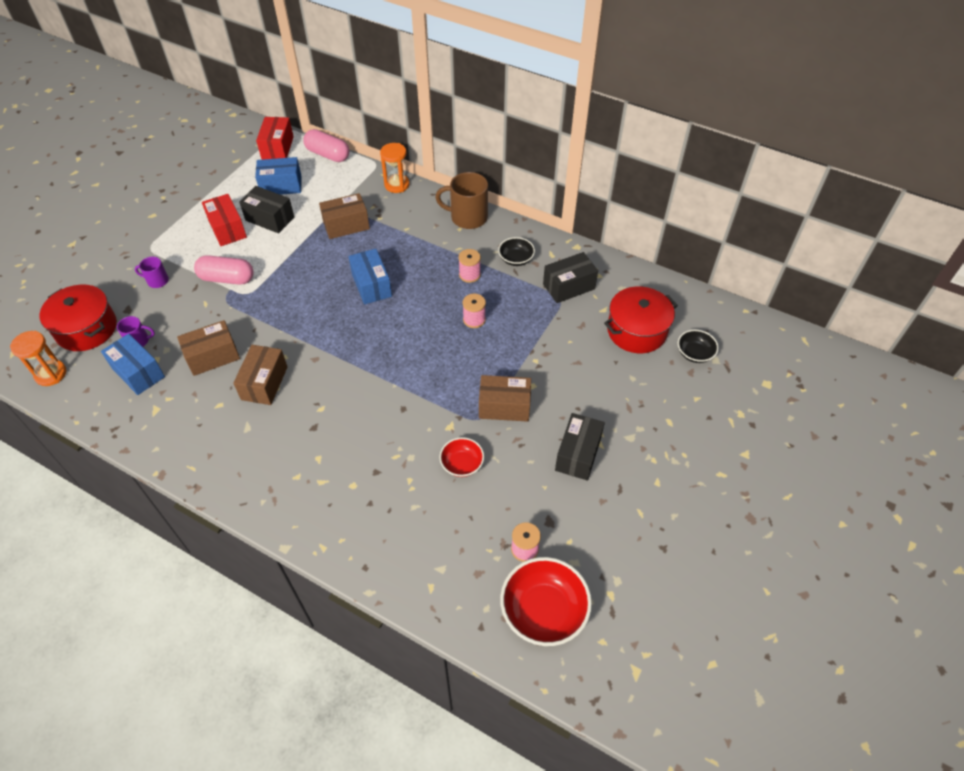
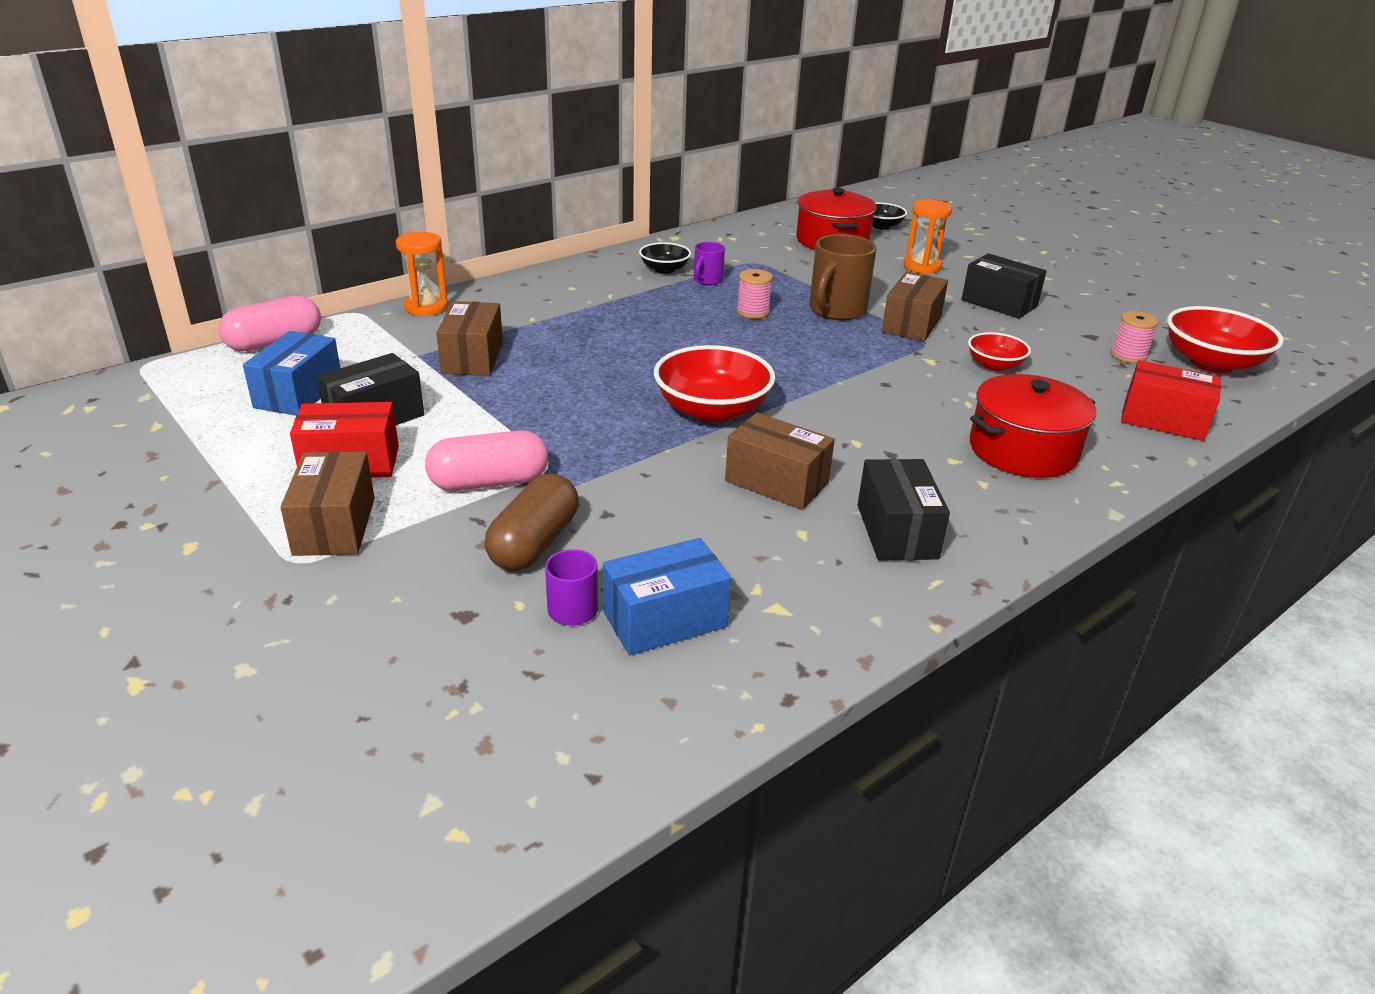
camera: 70 degrees left, 20 degrees down
(51, 374) = (582, 759): orange hourglass -> orange hourglass (922, 266)
(86, 329) = (474, 684): red pot -> red pot (1023, 450)
(157, 281) = (413, 564): purple mug -> purple mug (707, 280)
(182, 311) = (534, 543): none -> brown capsule
(213, 356) = (680, 524): brown box -> brown box (334, 526)
(227, 278) = (489, 482): pink capsule -> pink capsule turned 45 degrees clockwise
(277, 148) = (185, 380): red box -> red box (1163, 420)
(331, 336) = (712, 410): none -> red bowl
(371, 285) = (628, 362): blue box -> none
(467, 217) = (555, 279): brown mug -> brown mug (836, 310)
(469, 275) = (668, 299): pink spool -> none
(568, 286) = (738, 254): black box -> black box (897, 531)

